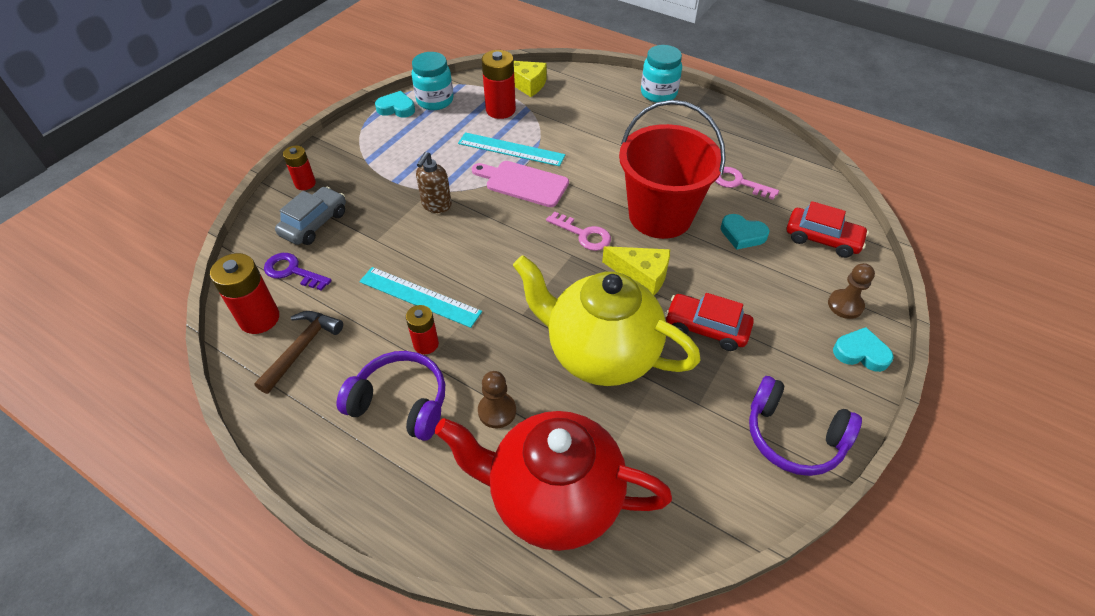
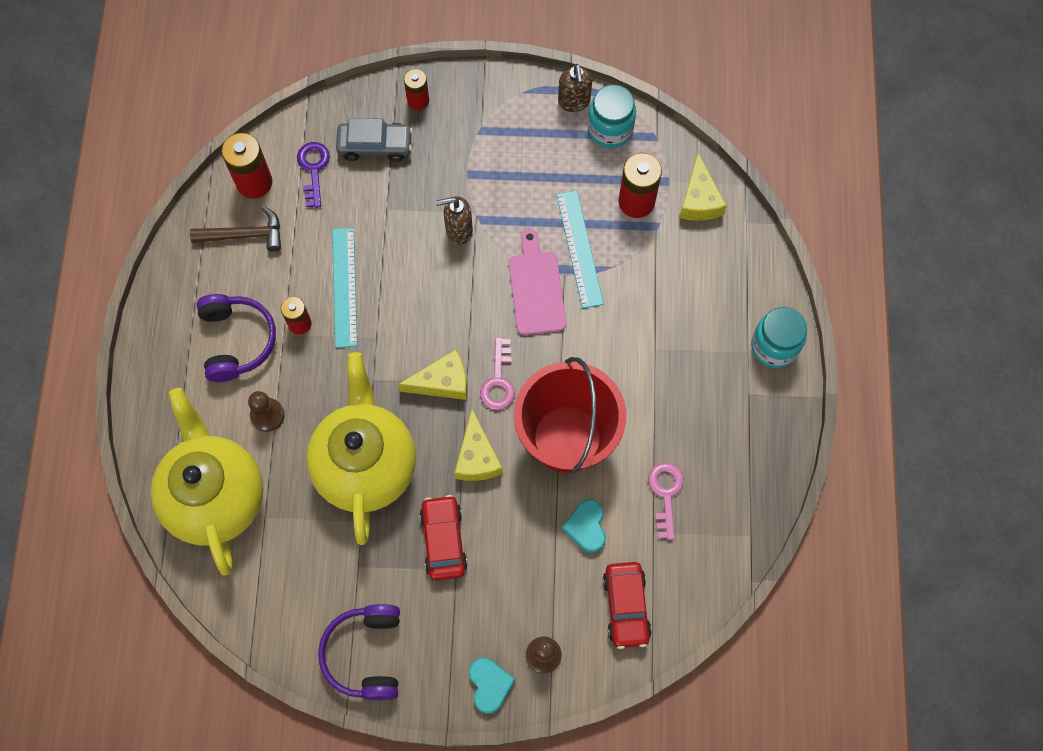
camera: 60 degrees right, 20 degrees up
(396, 108) = (574, 102): turquoise heart -> brown soap dispenser
(553, 499) = (216, 497): red teapot -> yellow teapot
(559, 268) = (442, 382): none -> yellow cheese

